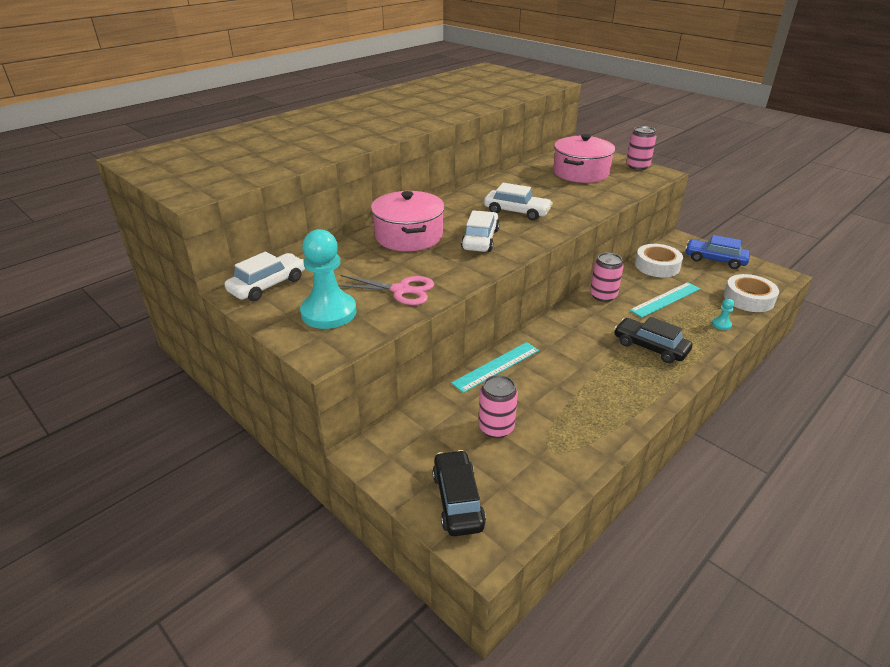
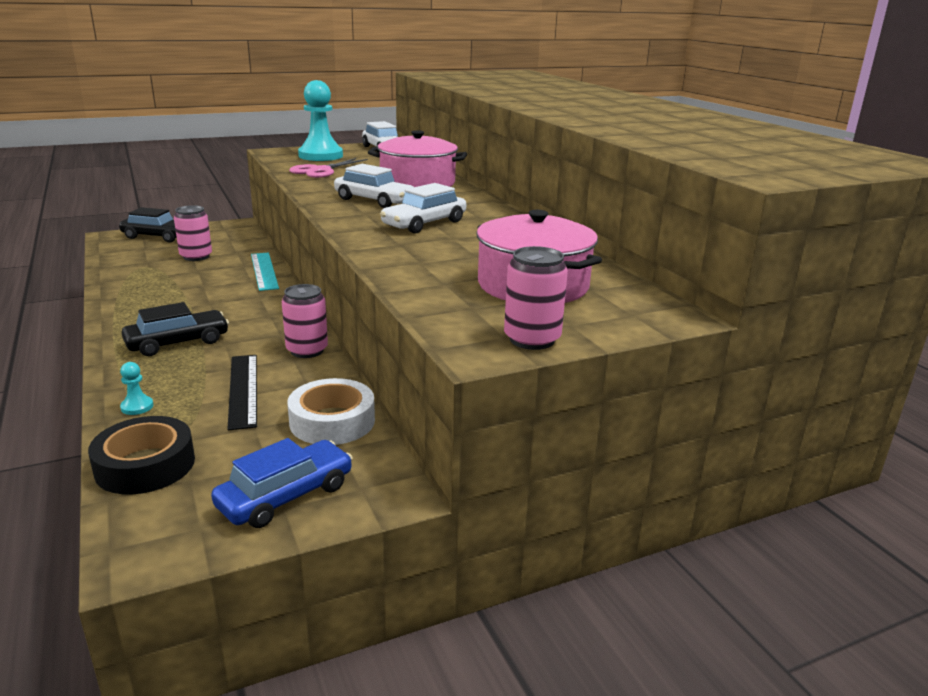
camera: 110 degrees right, 10 degrees down
(665, 299) = (243, 390): turquoise ruler -> black ruler
(748, 299) = (145, 465): white tape -> black tape

